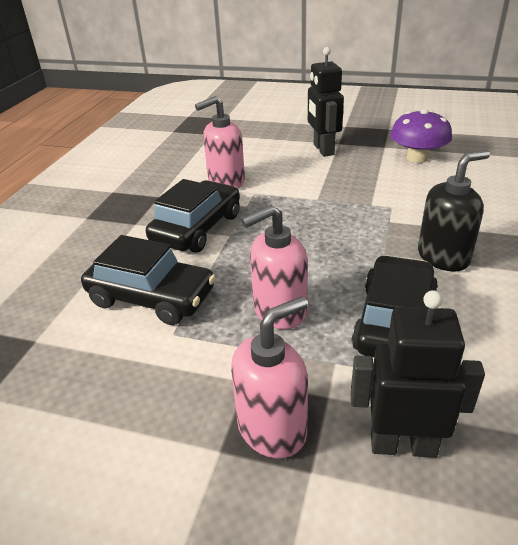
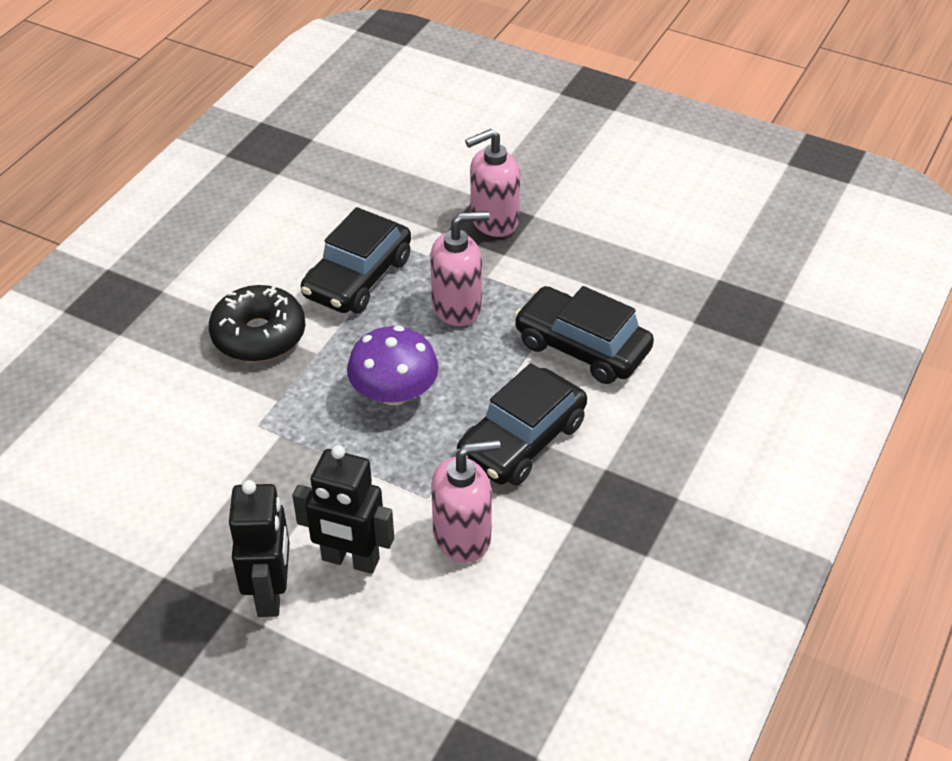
camera: 170 degrees left, 10 degrees up
(402, 445) = (409, 198): black robot -> black robot (350, 560)
(417, 158) = (138, 527): purple mushroom -> purple mushroom (394, 393)
(443, 257) = (259, 335): black soap dispenser -> black donut

